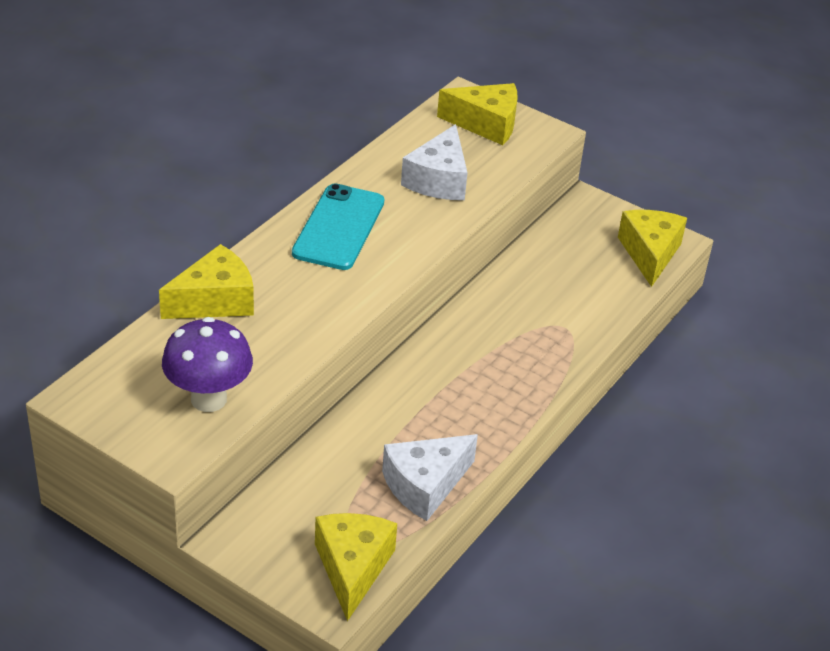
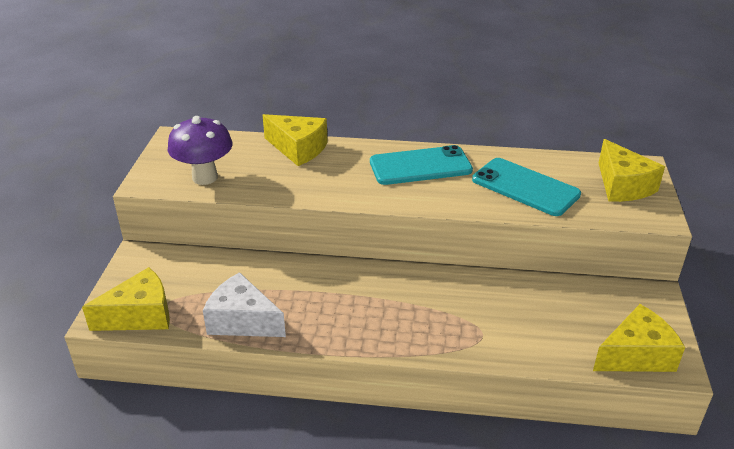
camera: 65 degrees right, 5 degrees down
(438, 180) = (525, 187): white cheese -> turquoise phone

